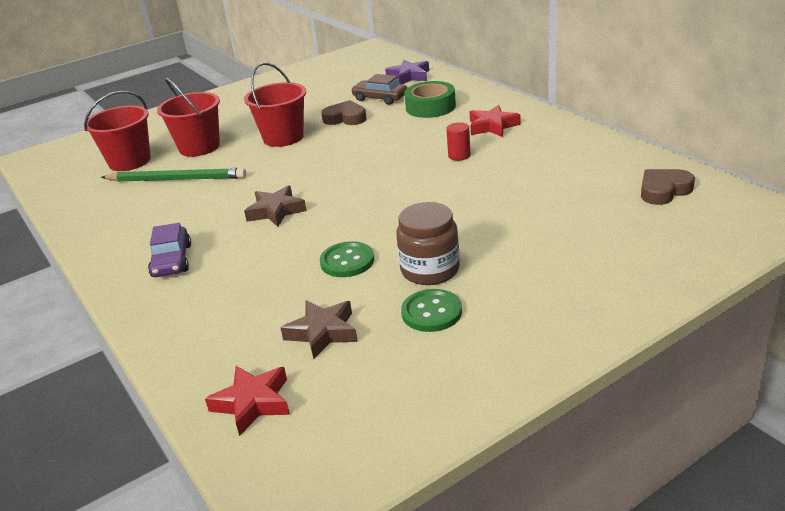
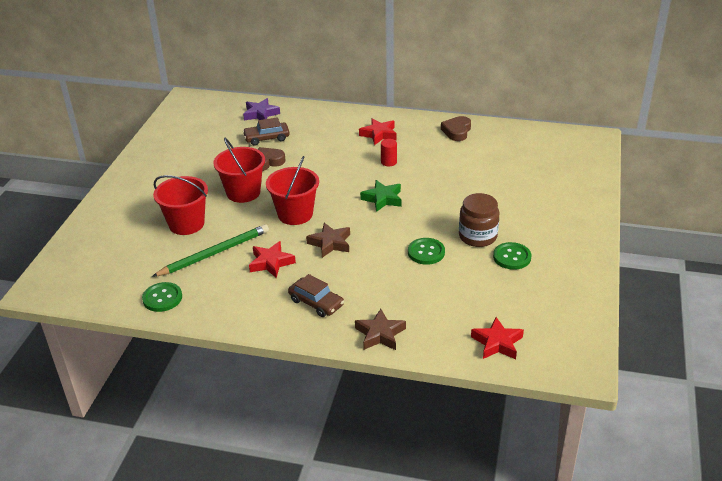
camera: 45 degrees left, 5 degrees up
(82, 199) = (162, 298): none -> green button
(129, 161) = (145, 256): red bucket -> red bucket (295, 214)
(172, 261) = (316, 302): purple car -> brown car
(201, 207) = (271, 263): none -> red star
(322, 332) = (475, 294): brown star -> brown star (380, 334)
(393, 189) = (382, 199): none -> green star
(430, 107) = (315, 133): green tape -> none
(664, 191) = (528, 143): brown heart -> brown heart (457, 131)

